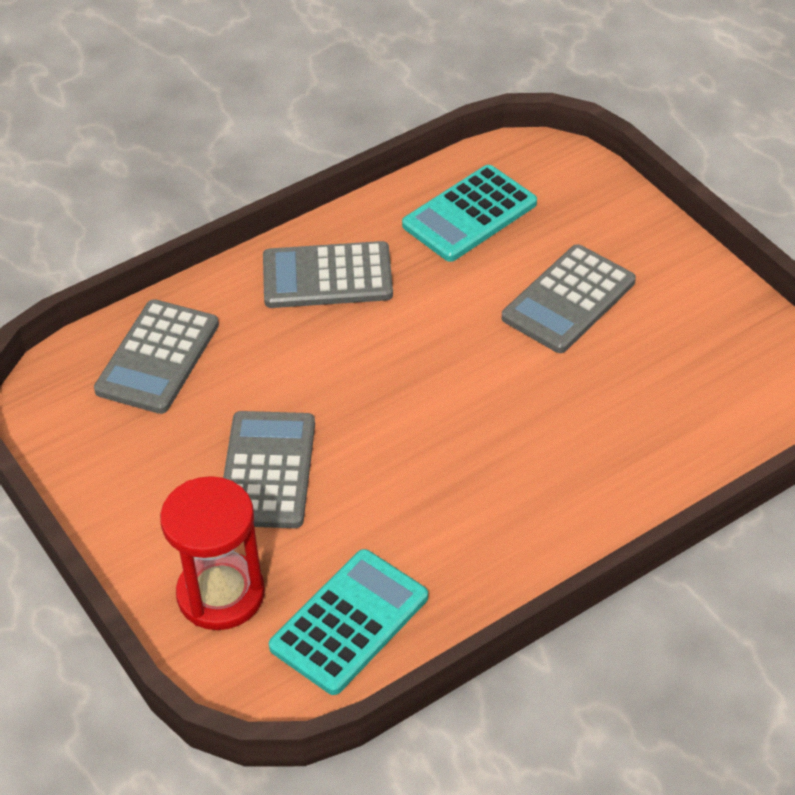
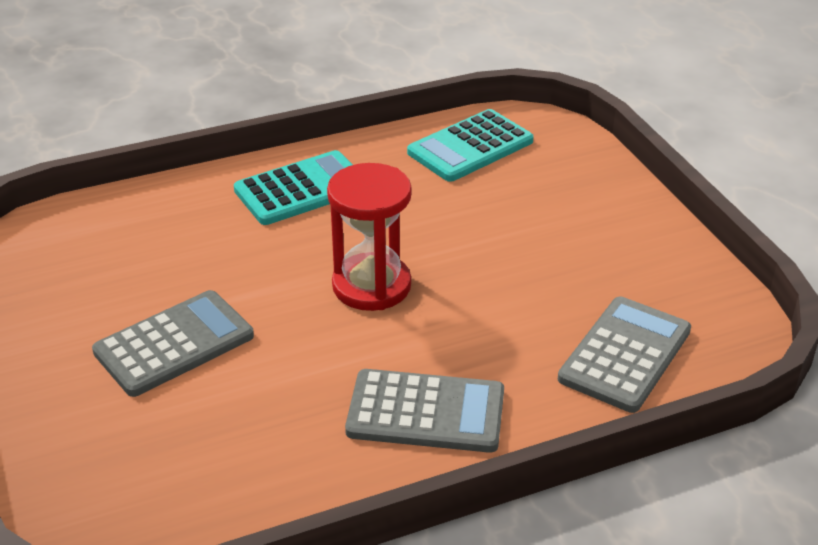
camera: 170 degrees left, 10 degrees down
(221, 594) = (567, 173): red hourglass -> red hourglass (371, 286)
(267, 470) = (520, 244): grey calculator -> none
(469, 214) = (230, 462): turquoise calculator -> turquoise calculator (302, 189)

